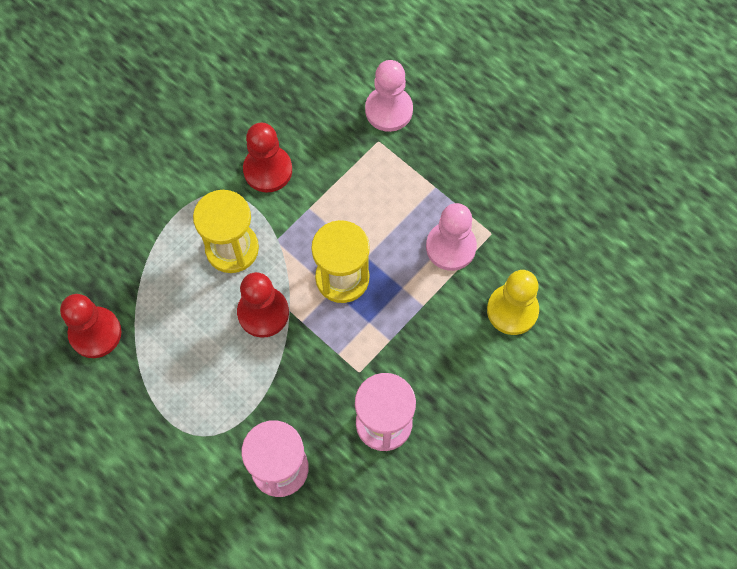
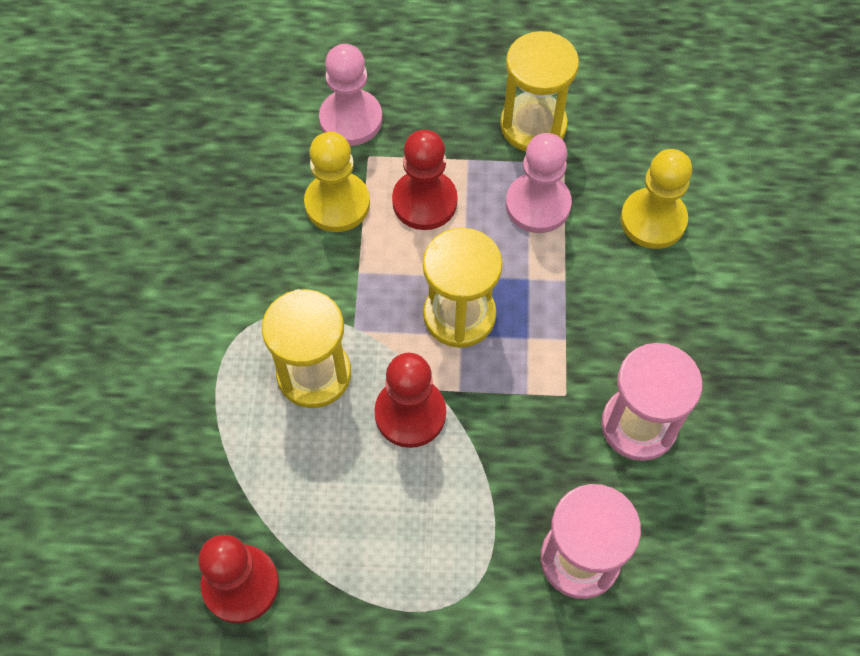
camera: 40 degrees left, 5 degrees down
(268, 170) = (278, 266): red pawn -> red pawn (424, 202)
(334, 157) = (337, 204): none -> yellow pawn
(495, 195) = (533, 125): none -> yellow hourglass

